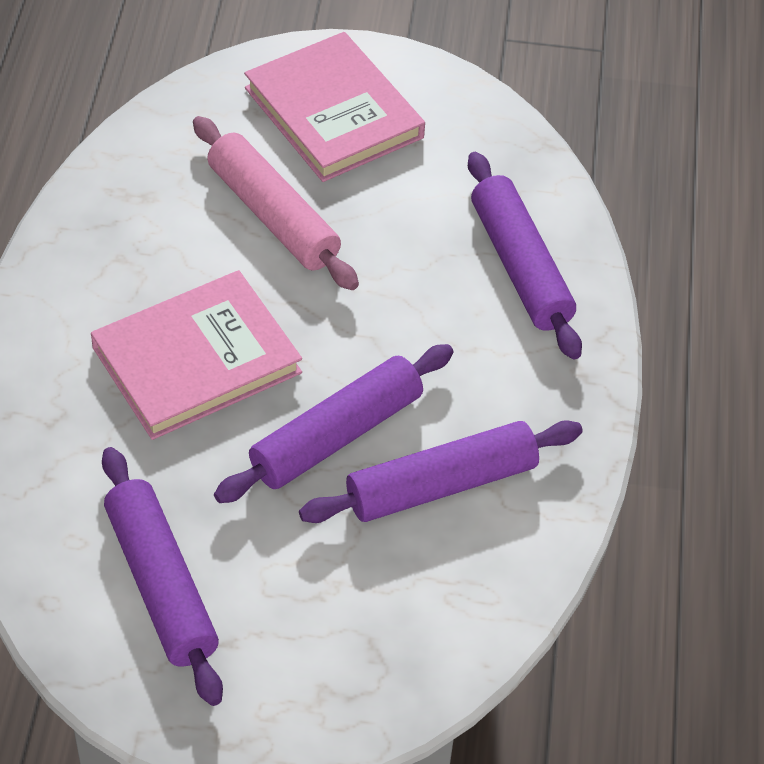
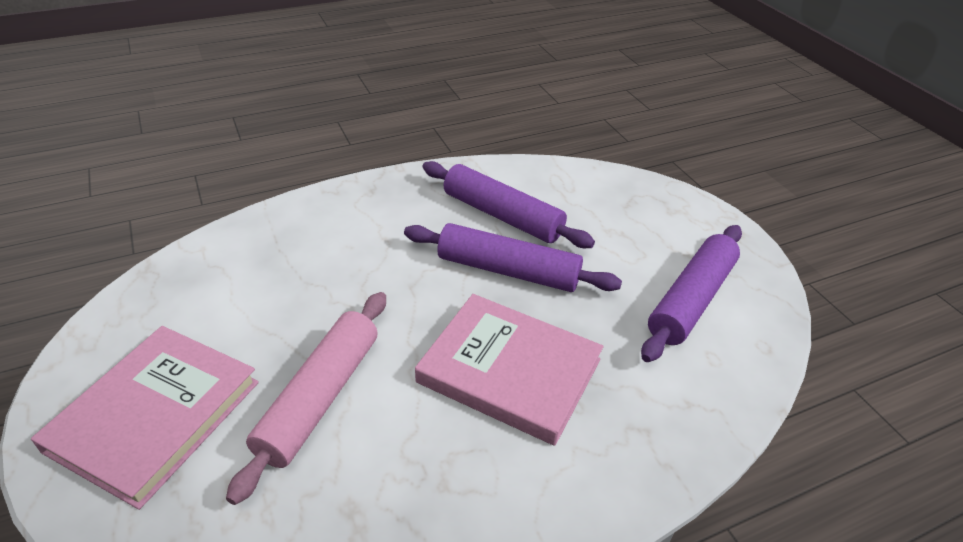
camera: 120 degrees left, 10 degrees down
(520, 266) = (292, 242): purple rolling pin -> none

